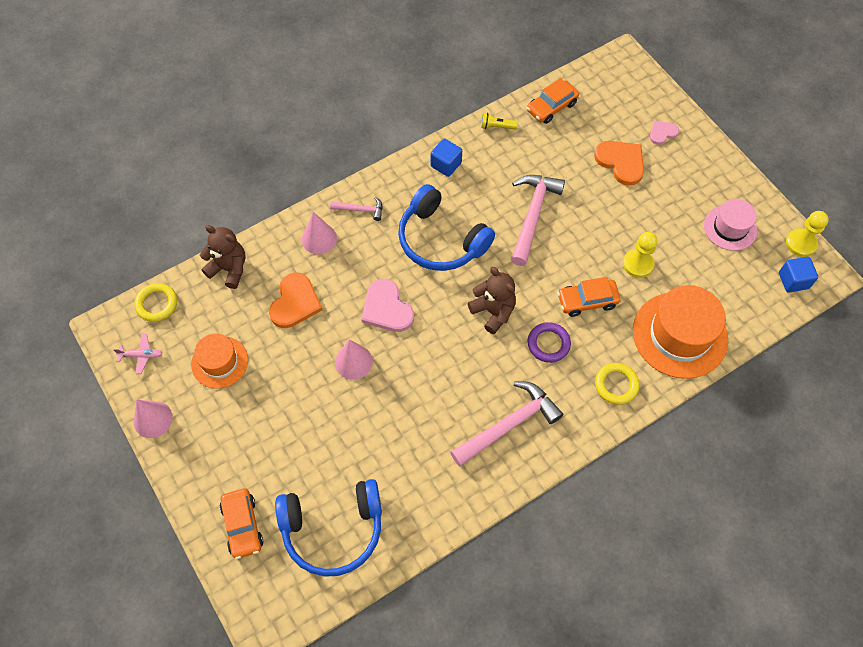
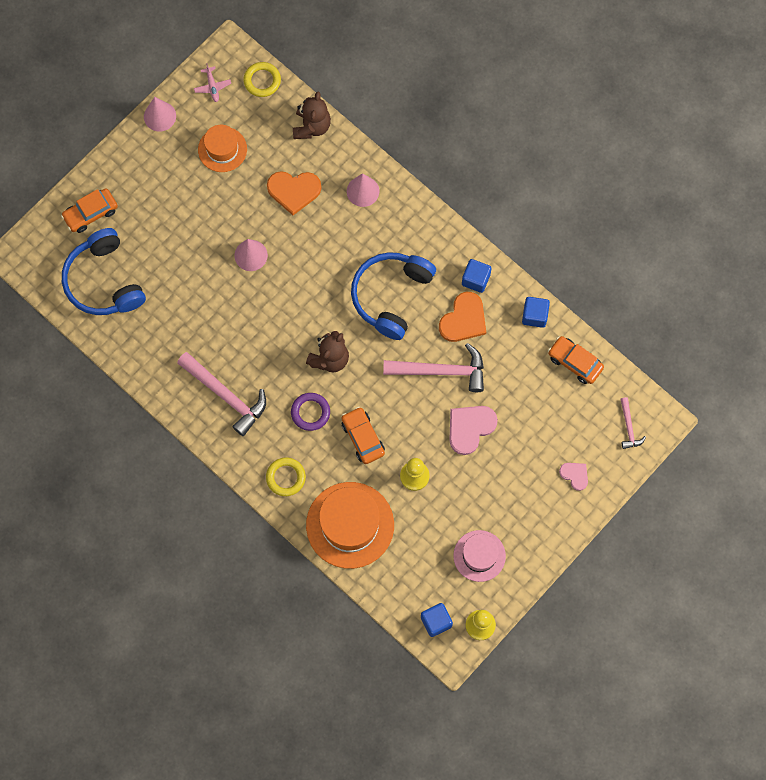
camera: 75 degrees right, 10 degrees up
(360, 210) = (403, 217): pink hammer -> pink hammer (629, 427)
(386, 308) = (308, 268): pink heart -> pink heart (470, 428)
(496, 126) = (534, 315): yellow flashlight -> blue cube
(621, 162) = (527, 441): orange heart -> orange heart (463, 319)

